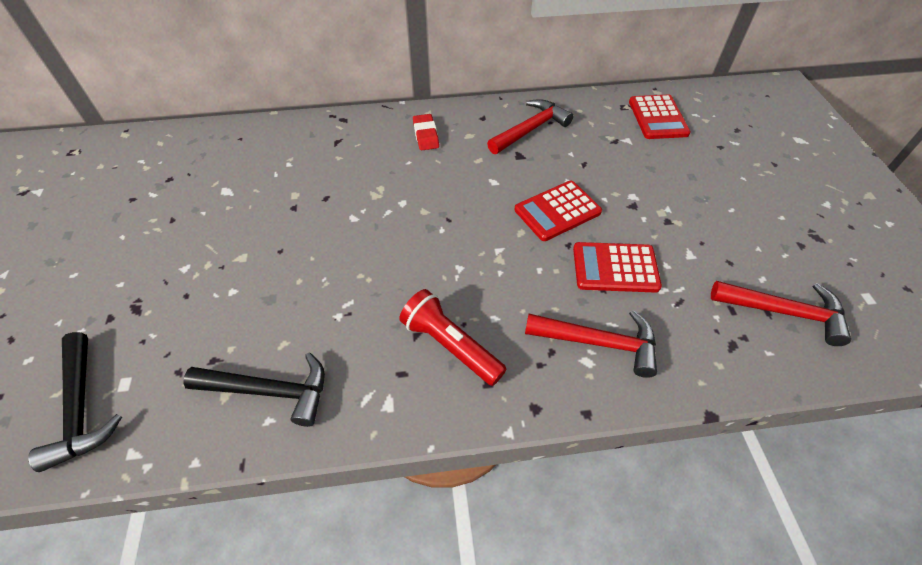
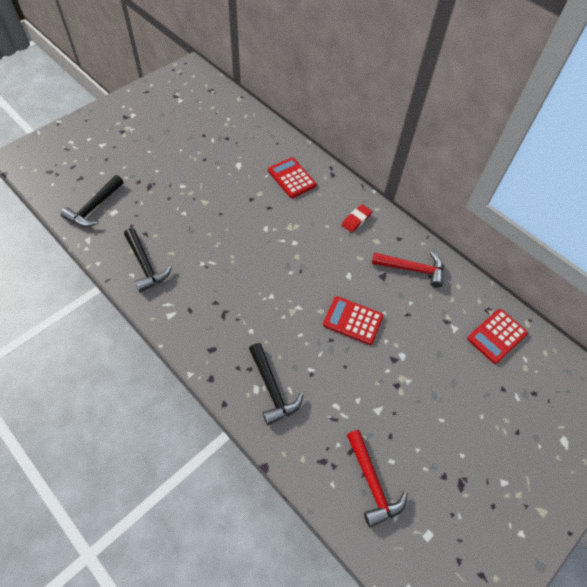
camera: 50 degrees right, 5 degrees up
(450, 345) = (220, 321): red flashlight -> none
(598, 342) = (272, 389): red hammer -> black hammer
(615, 268) = (332, 372): red calculator -> red calculator (292, 178)

